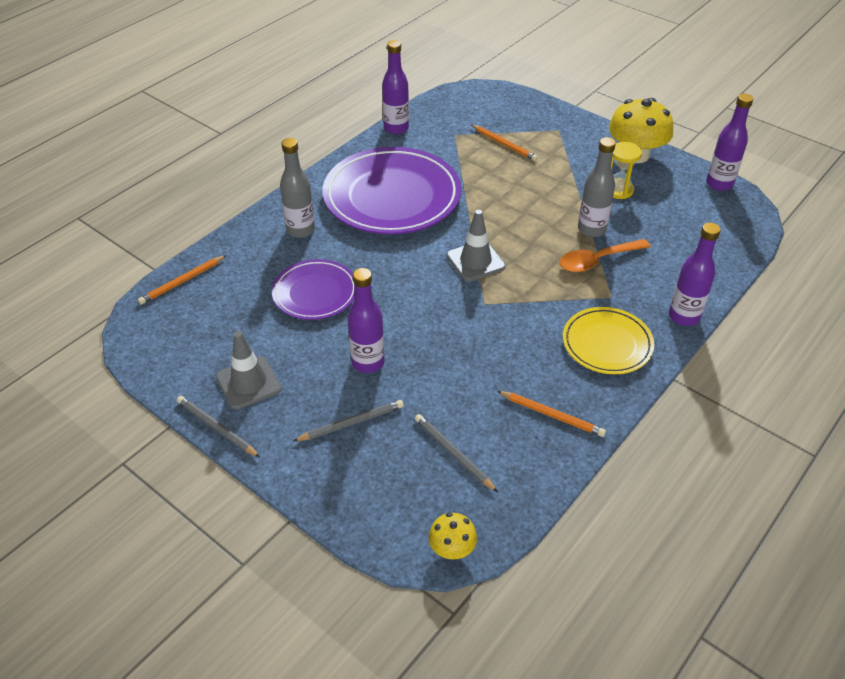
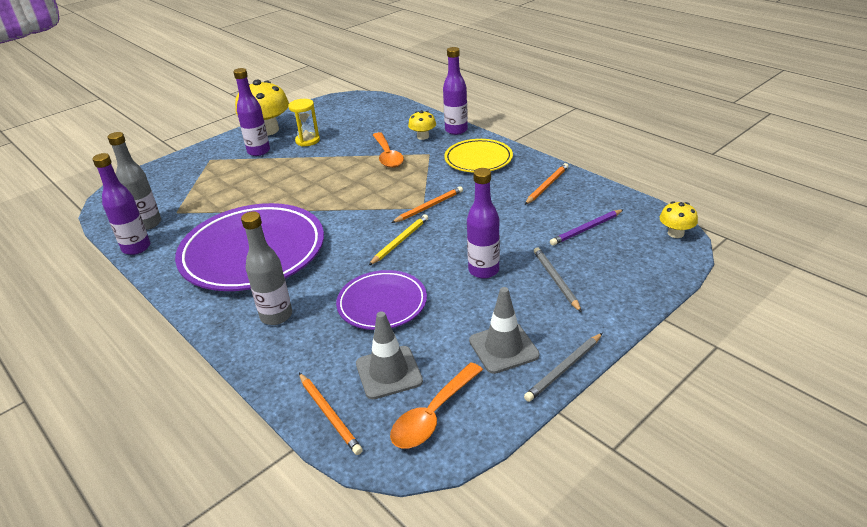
camera: 80 degrees left, 10 degrees down
(173, 341) = (433, 415): none -> orange spoon
(417, 293) = (400, 241): none -> yellow pencil
(453, 454) = (586, 229): grey pencil -> purple pencil
(475, 261) = (368, 209): grey traffic cone -> grey traffic cone (389, 372)
(504, 144) = (211, 187): orange pencil -> orange pencil (429, 207)
(591, 229) = (350, 155): grey bottle -> grey bottle (148, 224)
(656, 286) = (423, 136): none -> yellow mushroom
(719, 184) = (322, 104): purple bottle -> purple bottle (259, 151)

